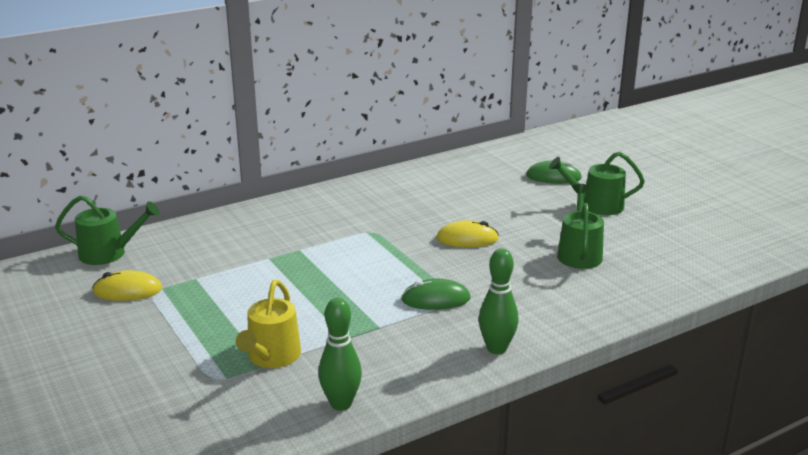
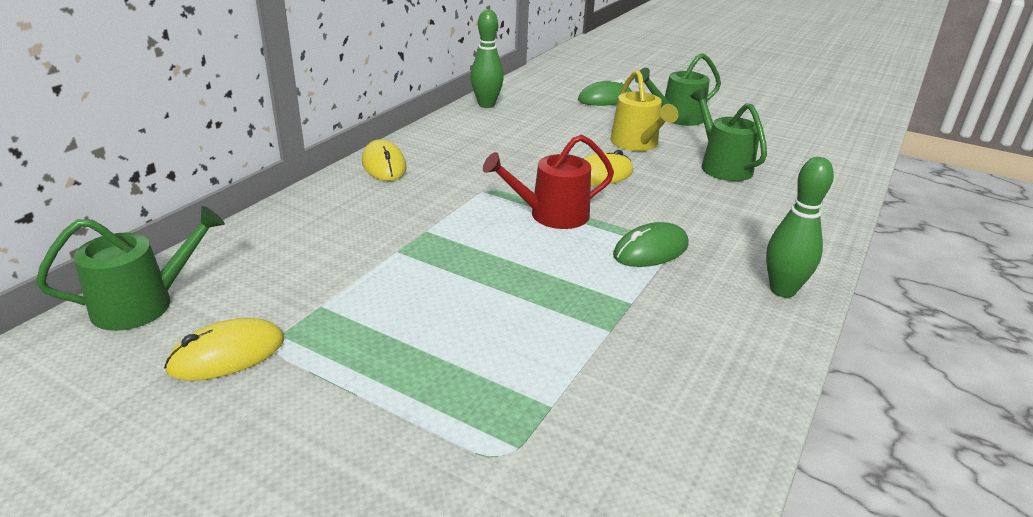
camera: 30 degrees left, 5 degrees up
(271, 357) = (547, 390): yellow watering can -> yellow watering can (637, 144)
(318, 198) = (384, 165): none -> yellow mouse
(341, 404) = (712, 429): green bowling pin -> green bowling pin (486, 105)
(395, 259) = (552, 215): none -> red watering can

